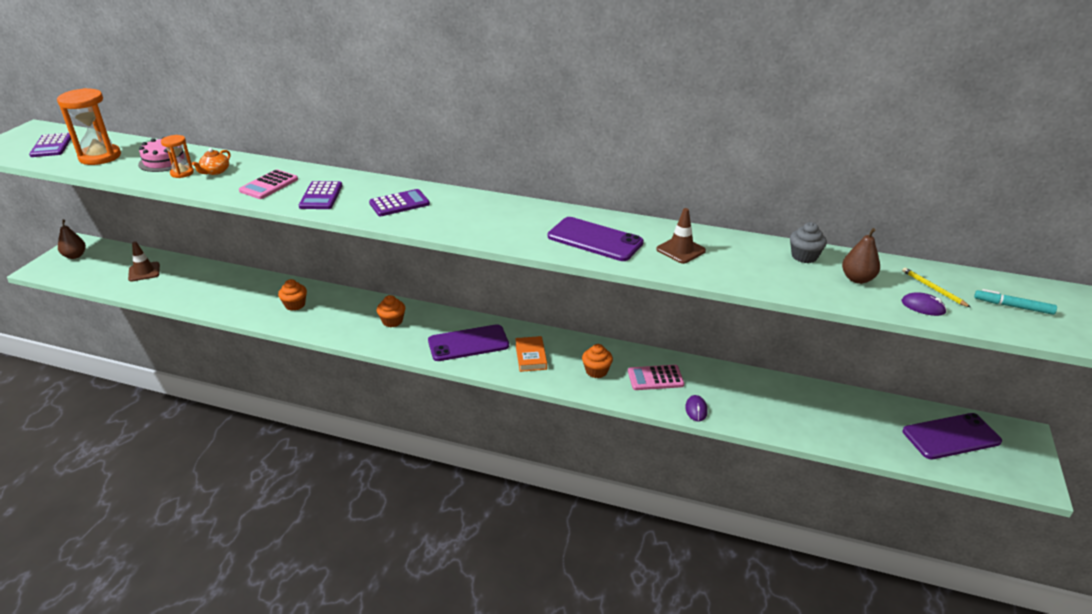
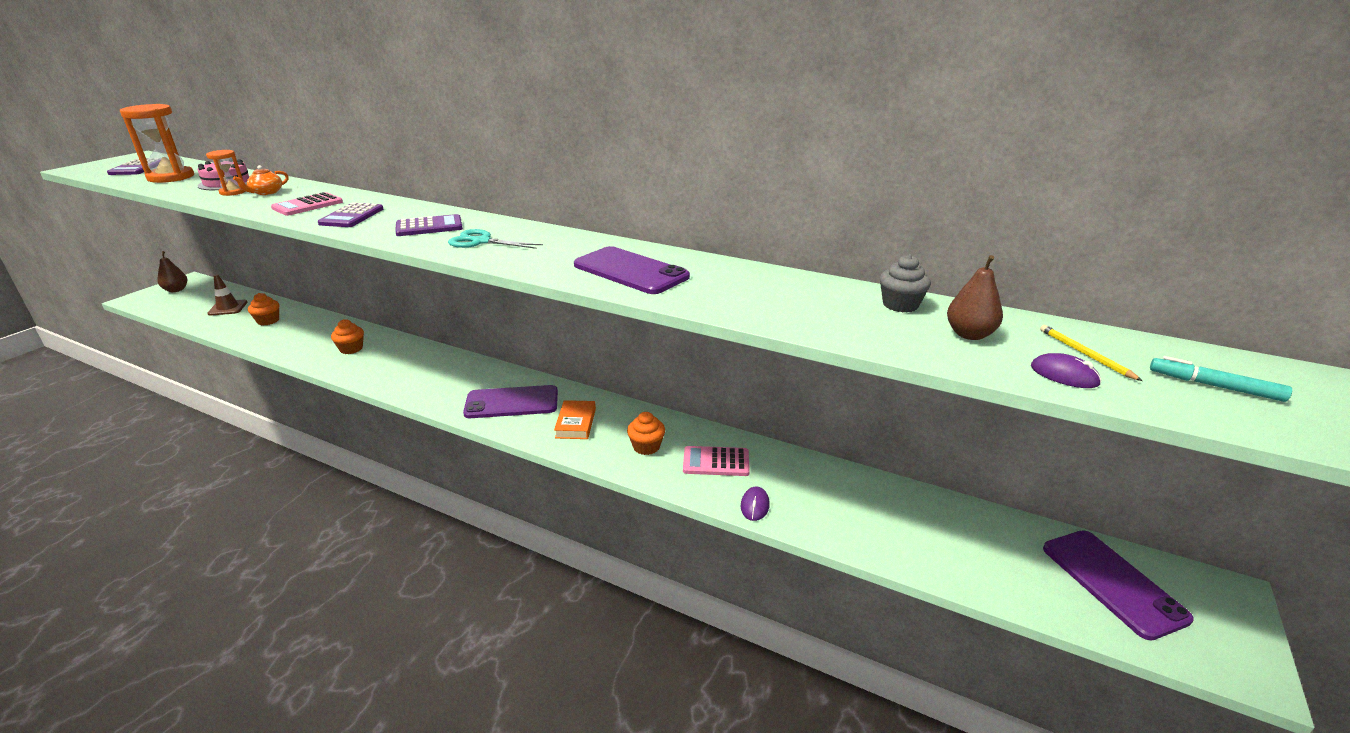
camera: 10 degrees right, 5 degrees down
(392, 321) = (442, 373): orange cupcake -> orange cupcake (268, 321)
(456, 217) = (481, 241): none -> turquoise scissors
(680, 250) = (734, 288): brown traffic cone -> none
(951, 436) = (1112, 582): purple phone -> purple phone turned 75 degrees clockwise

